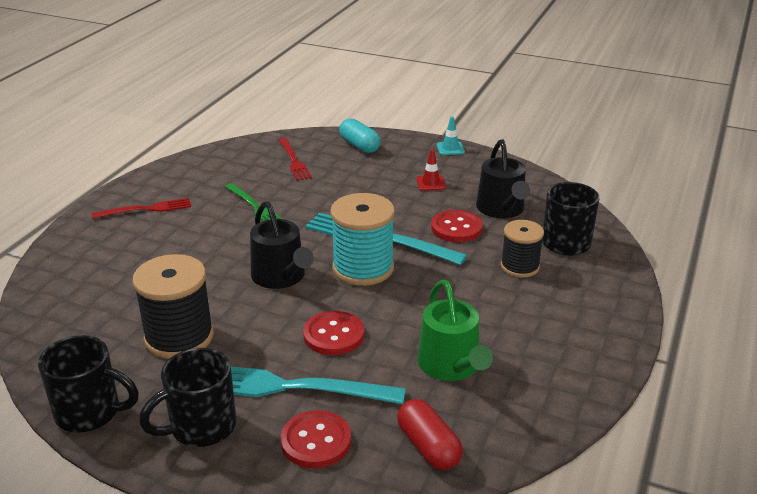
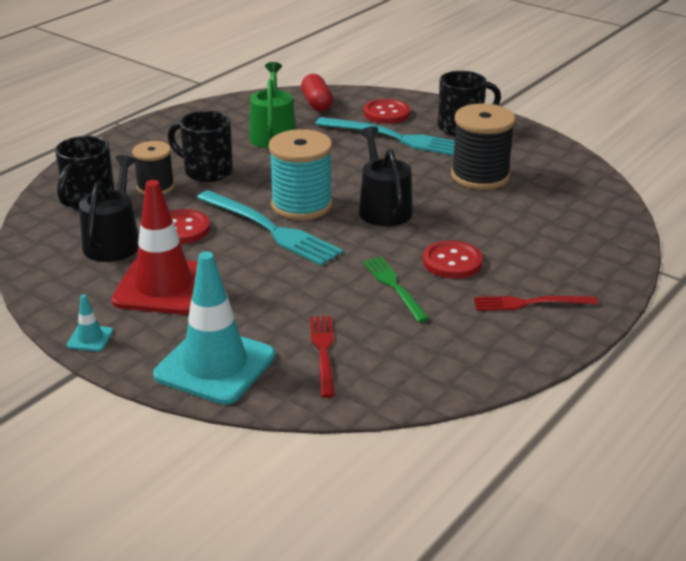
camera: 165 degrees left, 0 degrees up
(90, 413) = (541, 143): black mug -> black mug (206, 171)
(333, 335) = (352, 161): red button -> red button (452, 262)
(359, 146) = (215, 365): turquoise capsule -> turquoise traffic cone
(431, 183) = (164, 286): red traffic cone -> red traffic cone, size x2.43

